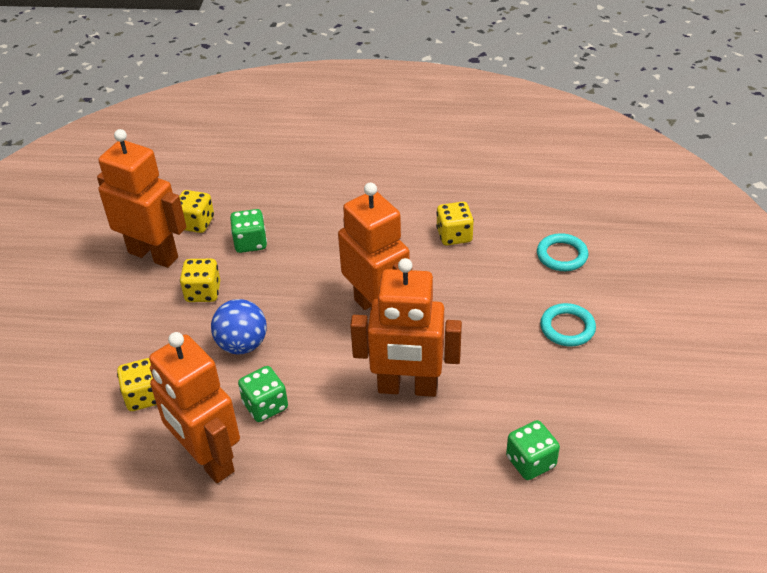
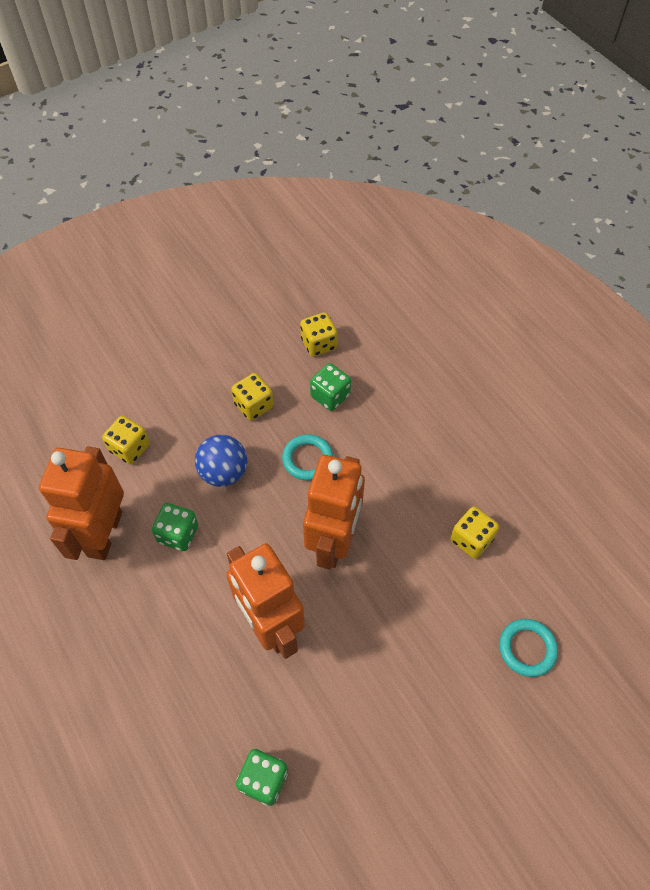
camera: 50 degrees right, 15 degrees up
(153, 254) = (264, 344): orange robot -> none
(567, 328) = (439, 713): turquoise ring -> turquoise ring (307, 459)

